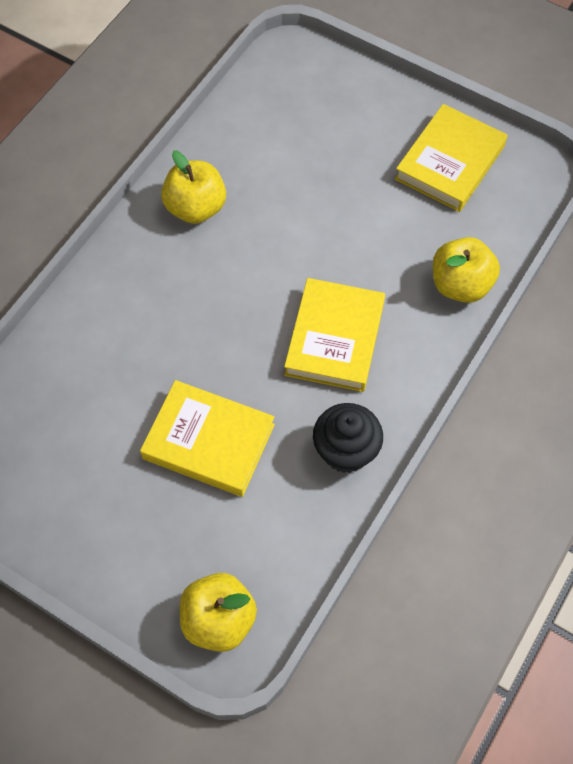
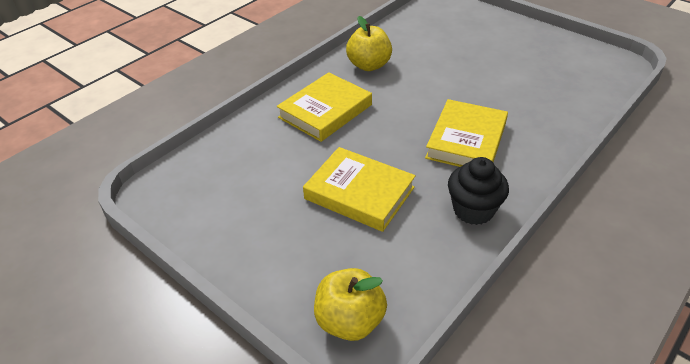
camera: 10 degrees right, 20 degrees down
(450, 162) = (553, 56): yellow book -> yellow book (325, 111)
(460, 285) = (566, 118): yellow apple -> none

